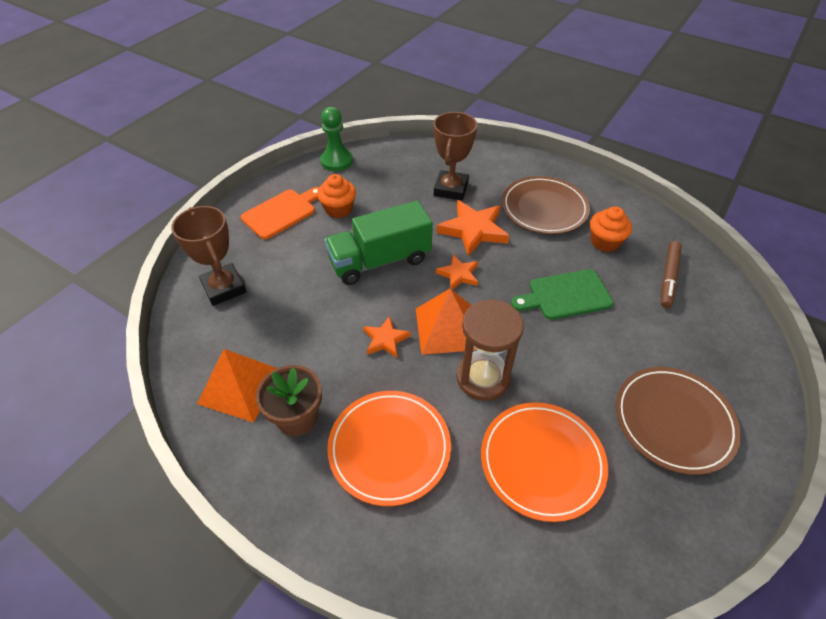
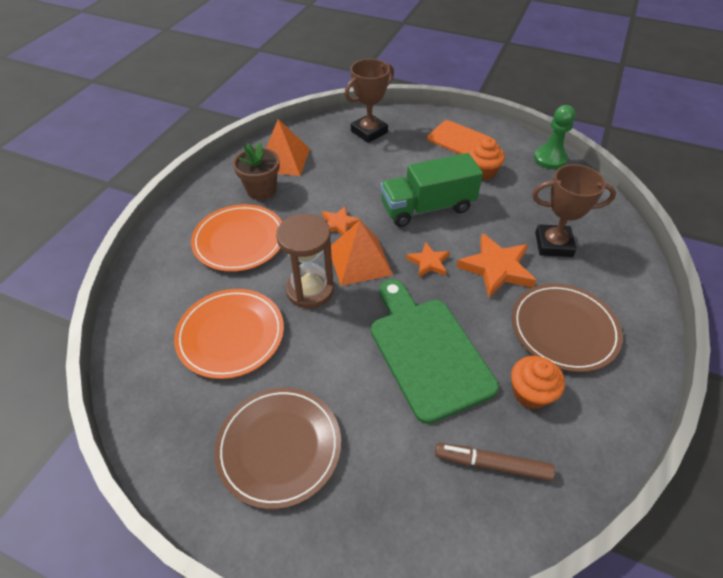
camera: 80 degrees right, 0 degrees up
(380, 260) = (427, 207): green truck -> green truck turned 75 degrees counterclockwise
(565, 295) = (427, 351): green cutting board -> green cutting board, size x1.54

